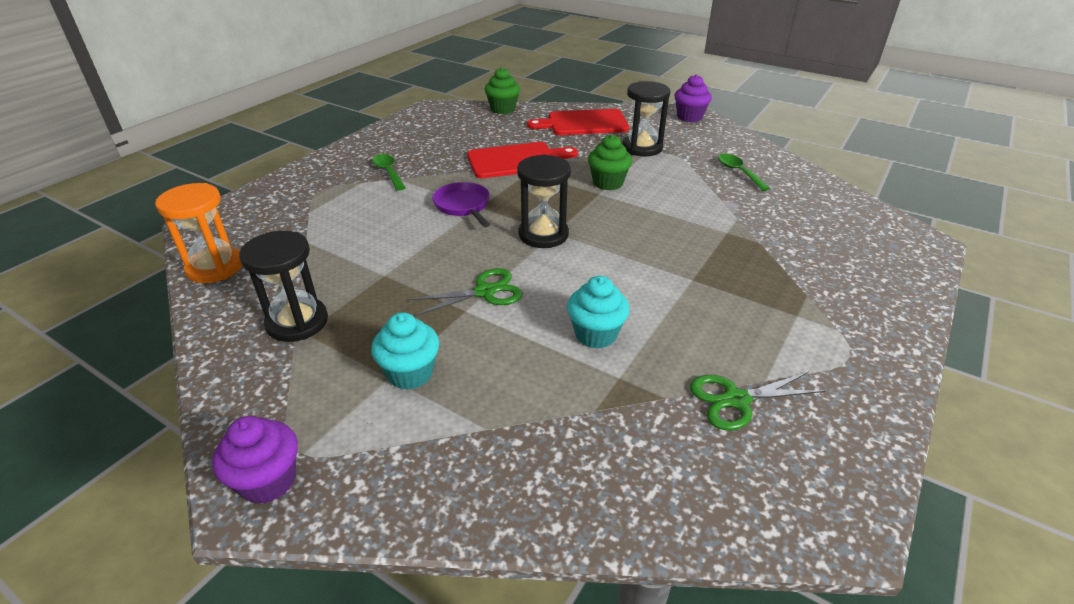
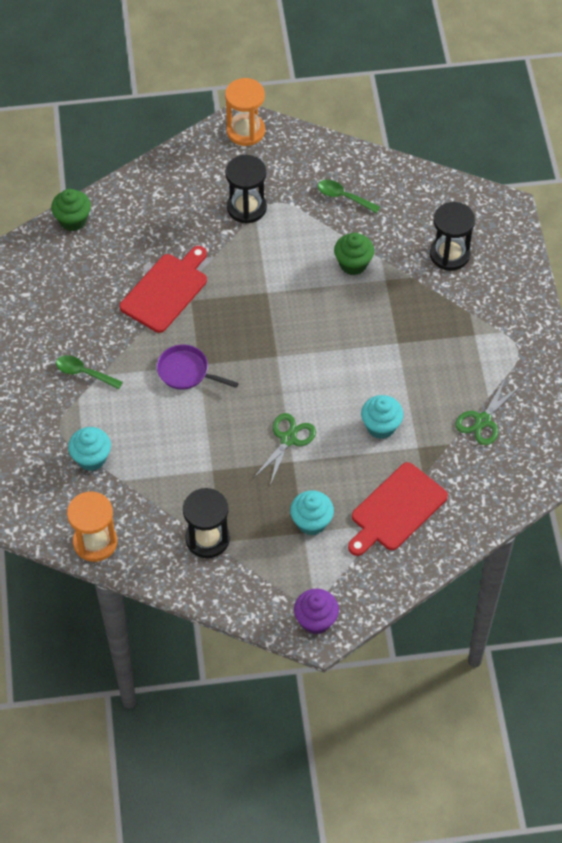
camera: 40 degrees left, 20 degrees up
(309, 217) = (91, 458): none -> turquoise cupcake
(543, 234) = (272, 363): black hourglass -> black hourglass (449, 254)
(584, 123) = (167, 199): red cutting board -> red cutting board (396, 509)
(608, 183) = (262, 274): green cupcake -> green cupcake (353, 264)
(689, 117) = (245, 131): purple cupcake -> orange hourglass

